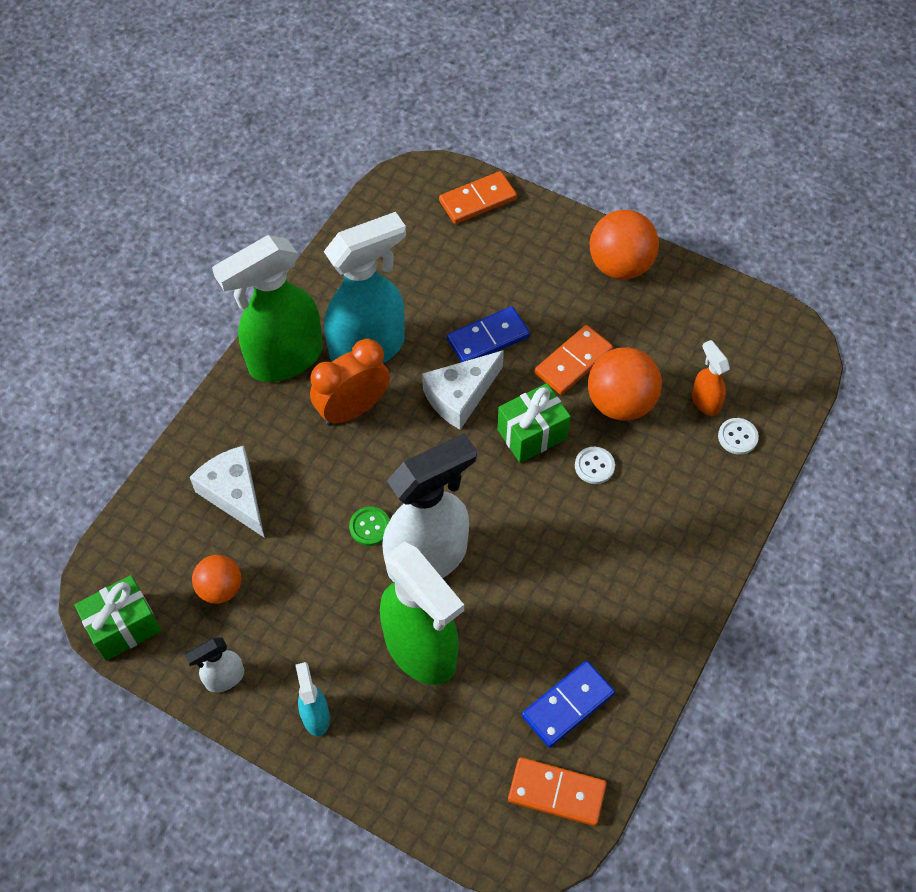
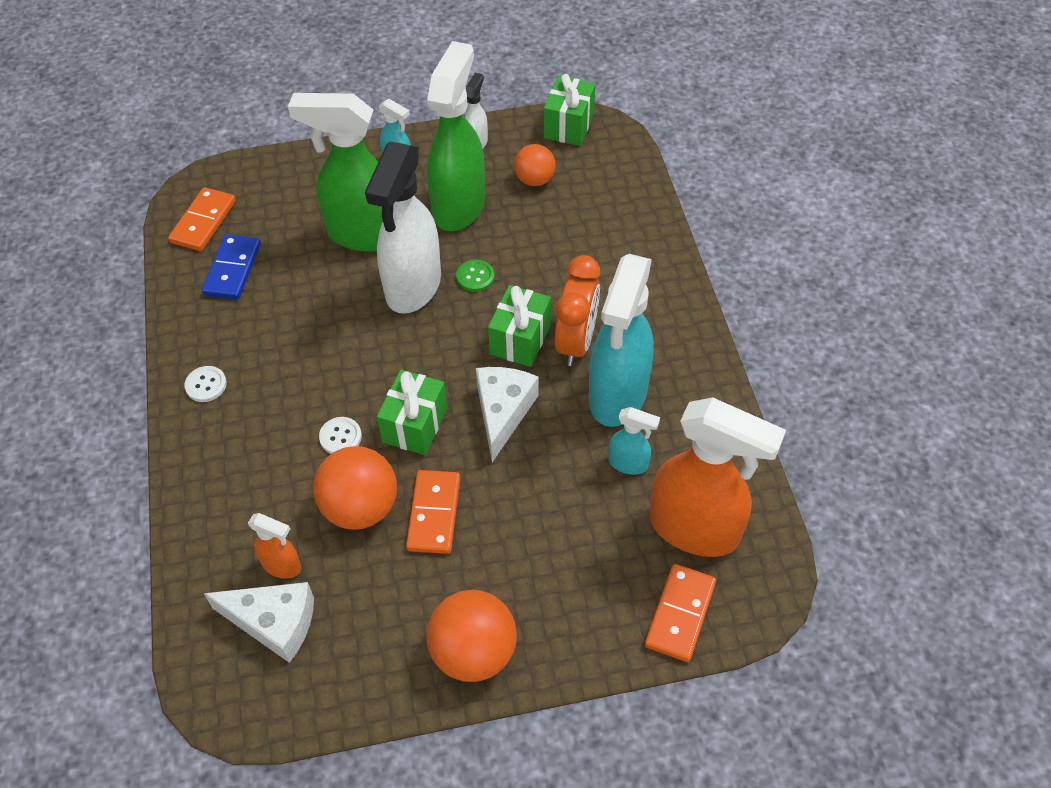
camera: 140 degrees right, 5 degrees down
(235, 495) = (592, 232): white cheese -> white cheese (274, 623)
(284, 359) = (671, 339): green spray bottle -> green spray bottle (459, 206)
(391, 443) = (520, 339): none -> green gift
(412, 300) = (628, 463): none -> turquoise spray bottle
(416, 234) = (695, 529): none -> orange spray bottle
(488, 338) = (529, 478): blue domino -> none
(556, 793) = (203, 222): orange domino -> orange domino turned 45 degrees counterclockwise
(737, 437) = (229, 553): white button -> white button (206, 385)

